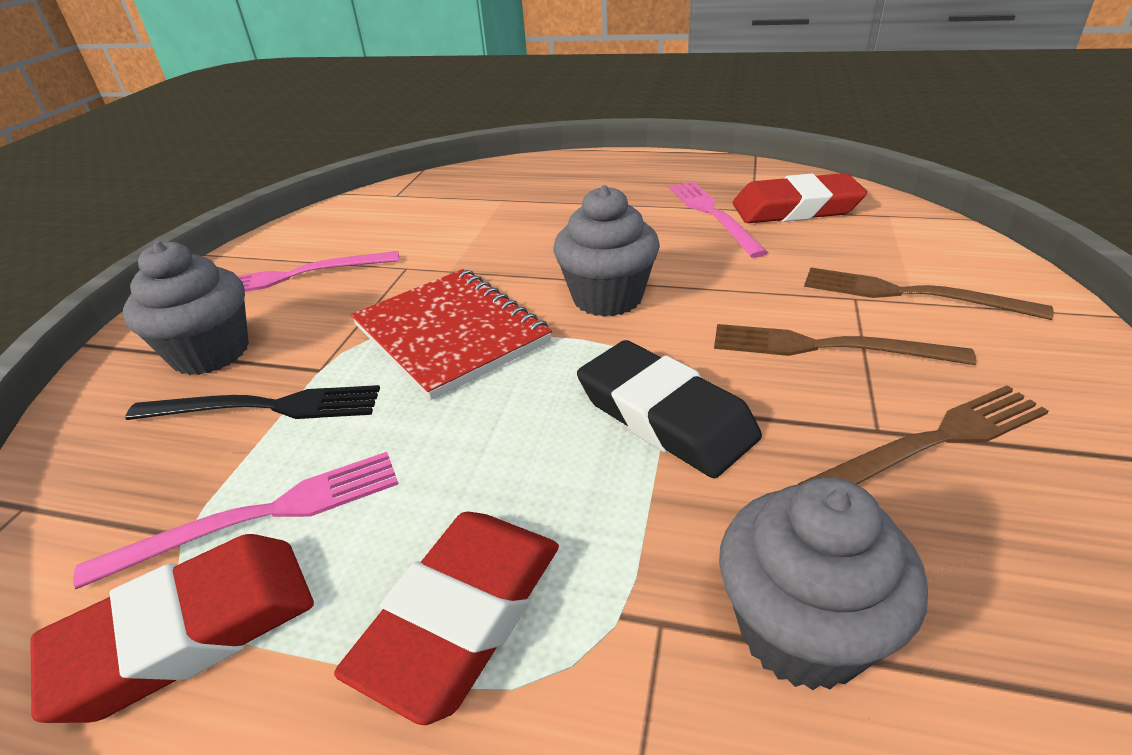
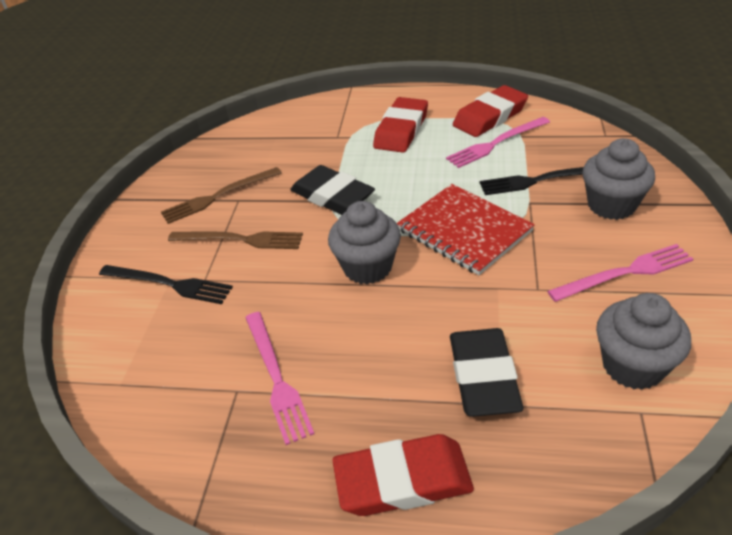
camera: 175 degrees right, 5 degrees up
(508, 212) = (483, 376): none -> black eraser
(795, 208) = (196, 392): red eraser -> red eraser (403, 480)
(802, 630) = (294, 139): grey cupcake -> grey cupcake (633, 366)
(910, 294) = (169, 284): brown fork -> black fork

